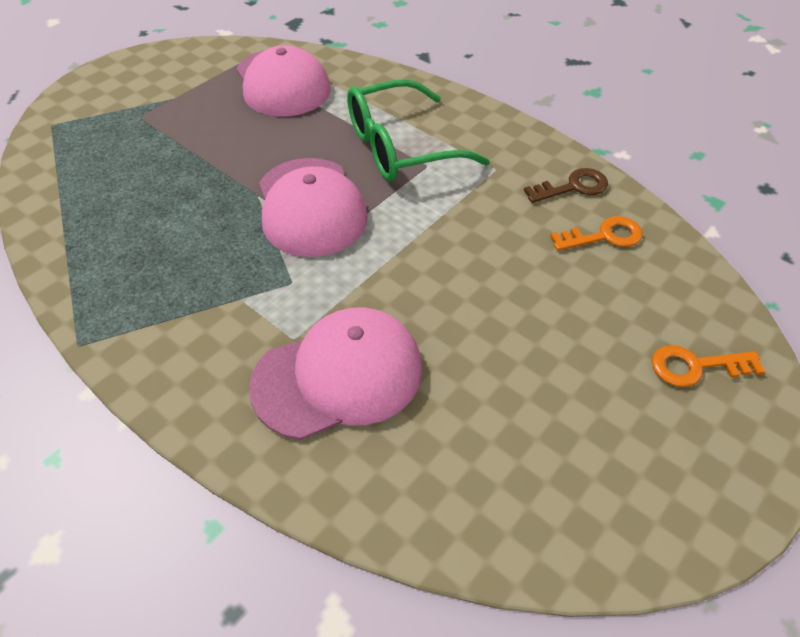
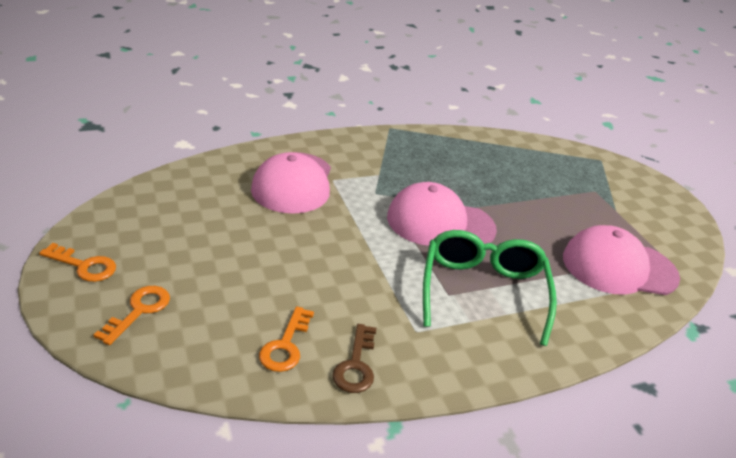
camera: 115 degrees right, 15 degrees down
(710, 478) = (83, 266): none -> orange key

